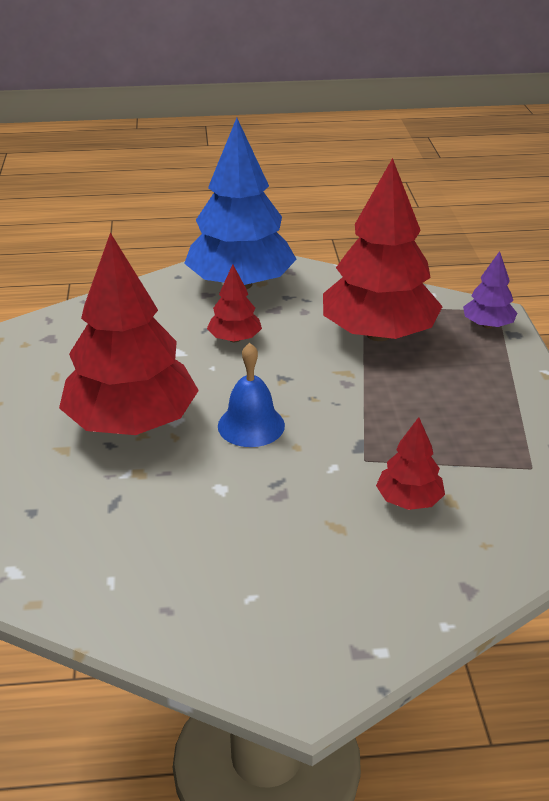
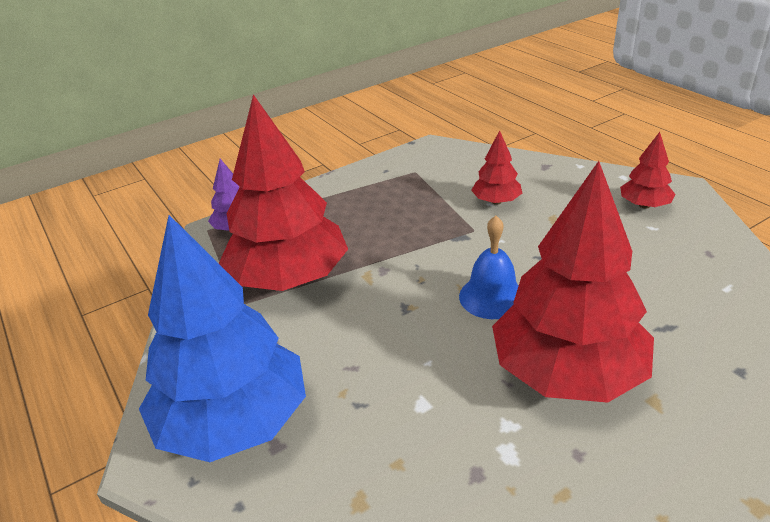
camera: 115 degrees left, 0 degrees up
(234, 339) = (364, 369): red tree -> red tree (644, 205)

